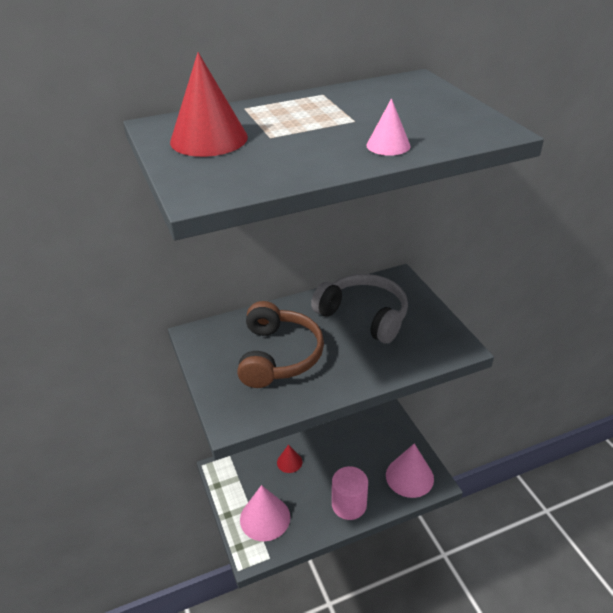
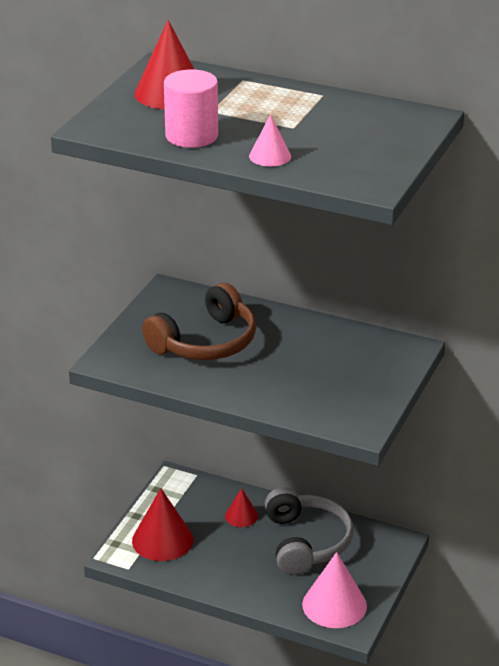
camera: 45 degrees right, 5 degrees down
(265, 518) = (162, 540): pink cone -> red cone
(349, 505) = (246, 583): pink cylinder -> pink cylinder (191, 136)
(364, 316) = (323, 357): grey headphones -> grey headphones (306, 542)

